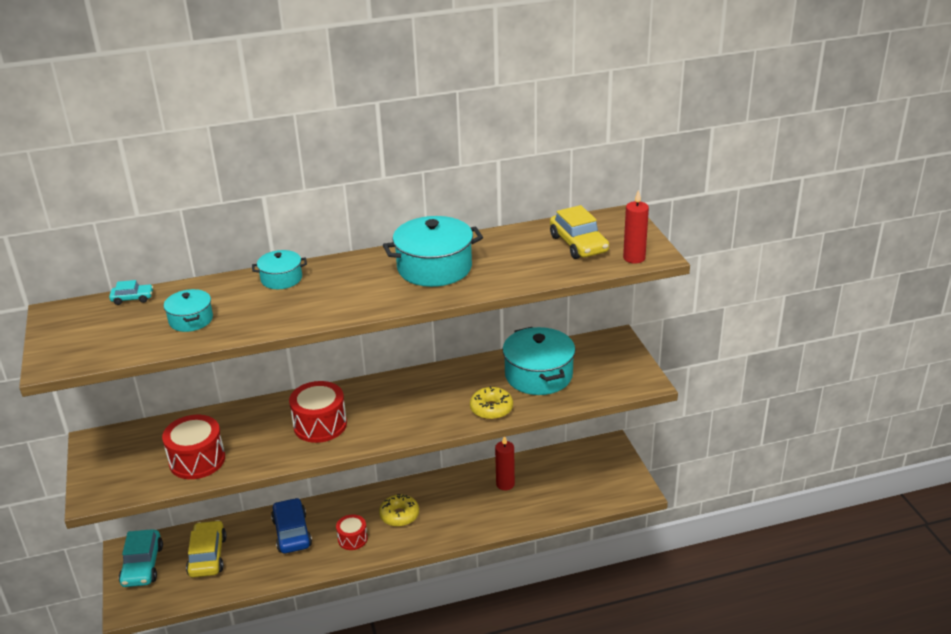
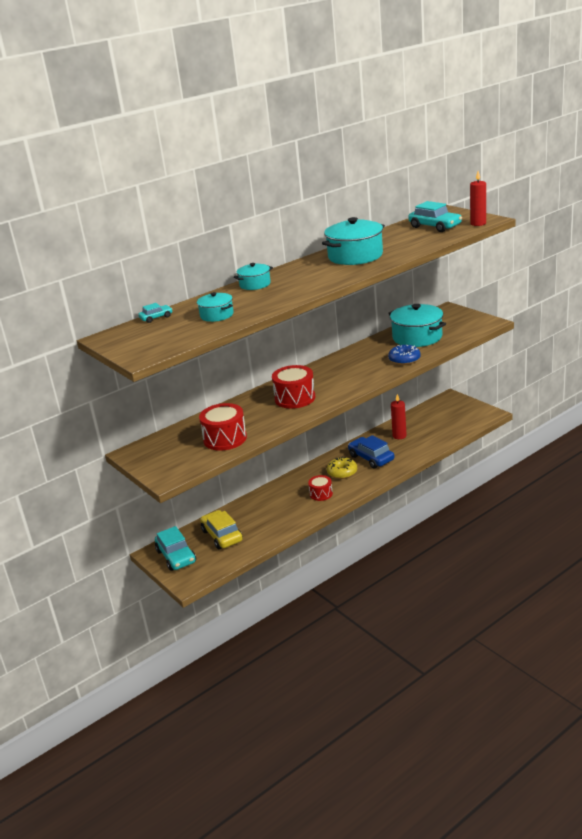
camera: 20 degrees left, 5 degrees down
(292, 533) = (273, 504): blue car -> blue car (371, 458)
(491, 409) = (404, 359): yellow donut -> blue donut
(578, 244) = (435, 226): yellow car -> turquoise car

